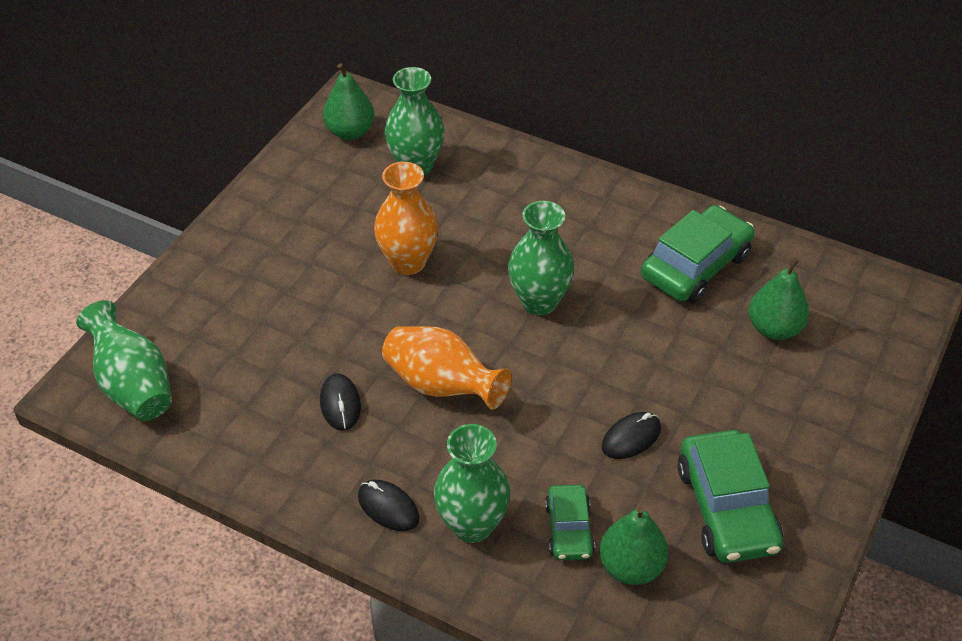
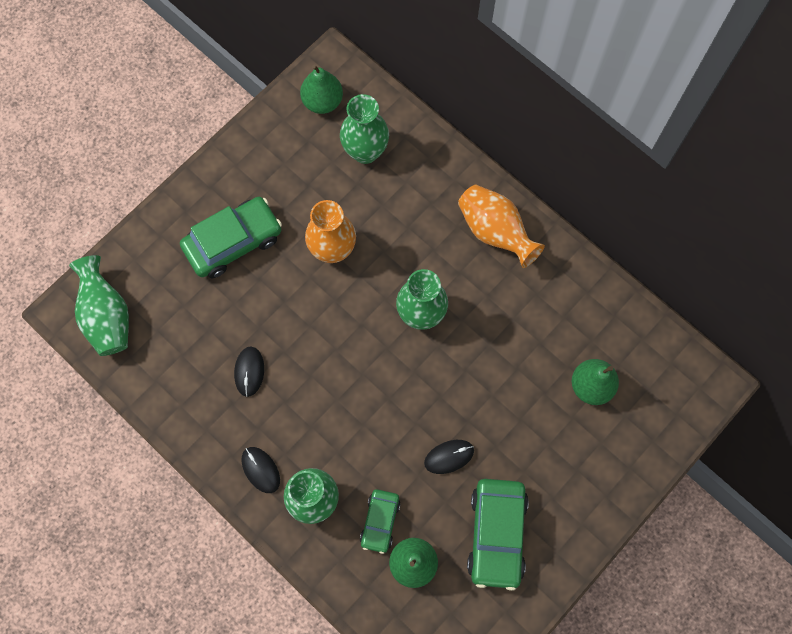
camera: 15 degrees right, 25 degrees up
(442, 386) = (326, 374): orange vase -> orange vase (495, 232)
(695, 266) = (552, 310): green car -> green car (233, 242)

